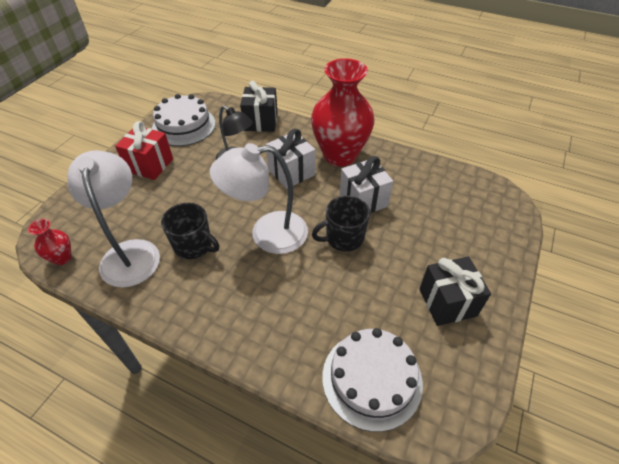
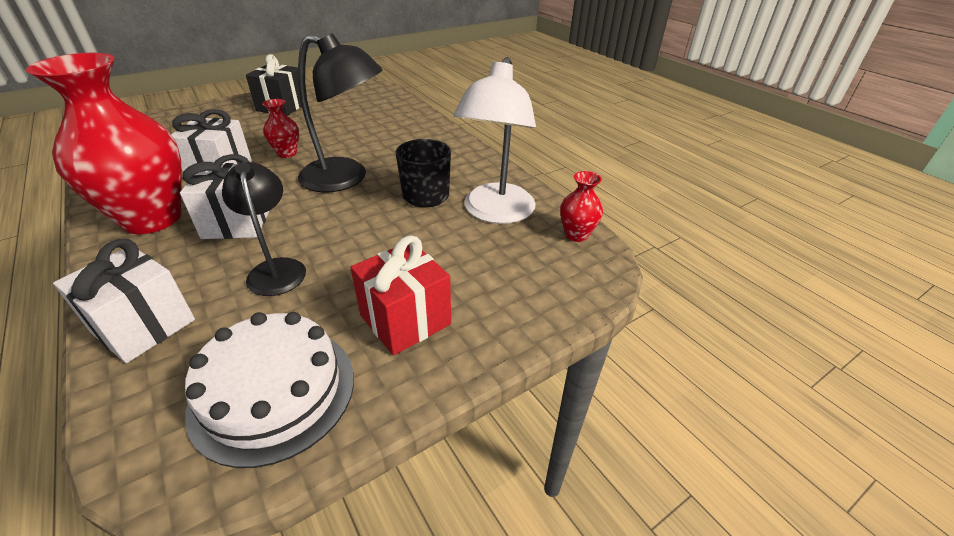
camera: 150 degrees left, 10 degrees down
(261, 122) = (144, 326): black gift -> white gift
(267, 234) = (346, 178): white lamp -> black lamp
(343, 238) = (287, 153): black mug -> red vase
(372, 379) = (376, 101): white cake -> none

